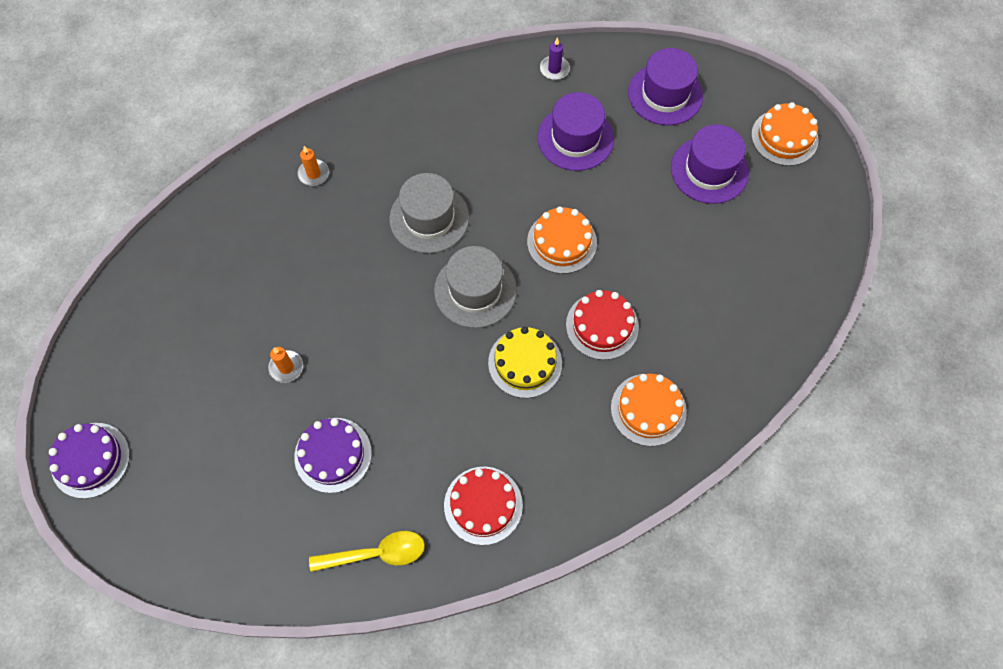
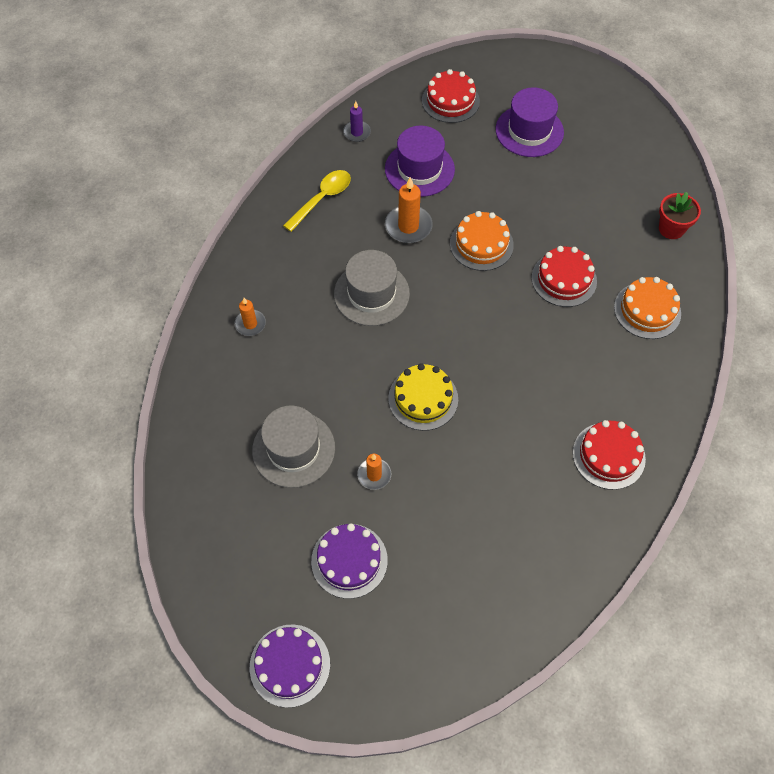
camera: 40 degrees left, 5 degrees down
(333, 455) = (472, 507): purple cake -> purple cake (349, 560)
(376, 553) = (572, 547): yellow spoon -> yellow spoon (322, 199)
(475, 290) = (455, 319): grey hat -> grey hat (293, 449)
(516, 182) = (408, 226): none -> orange candle
(525, 363) = (539, 341): yellow cake -> yellow cake (423, 398)
(665, 94) = (450, 101): purple hat -> red cake
(750, 353) = (671, 229): none -> red flower pot
(784, 137) = (555, 79): orange cake -> none

